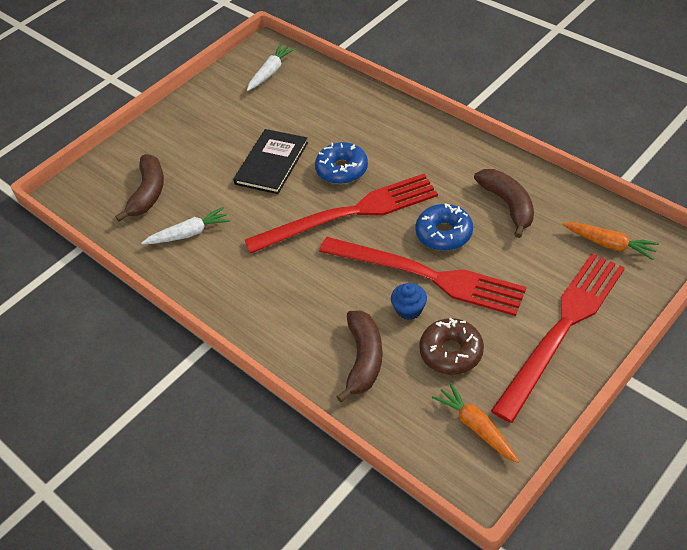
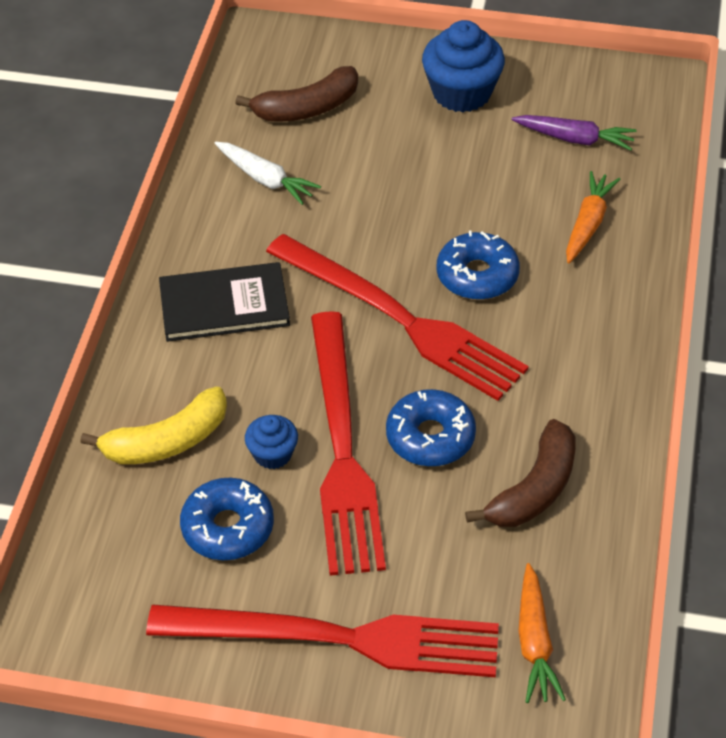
camera: 55 degrees right, 0 degrees up
(200, 123) = (462, 93): none -> blue cupcake
(270, 72) = (613, 113): white carrot -> none
(271, 163) = (438, 198): black book -> black book (224, 305)
(276, 93) = (575, 139): none -> purple carrot
(364, 359) = (167, 441): brown banana -> yellow banana
(451, 352) = (228, 527): brown donut -> blue donut
(476, 427) = (124, 601): orange carrot -> orange carrot (588, 224)

